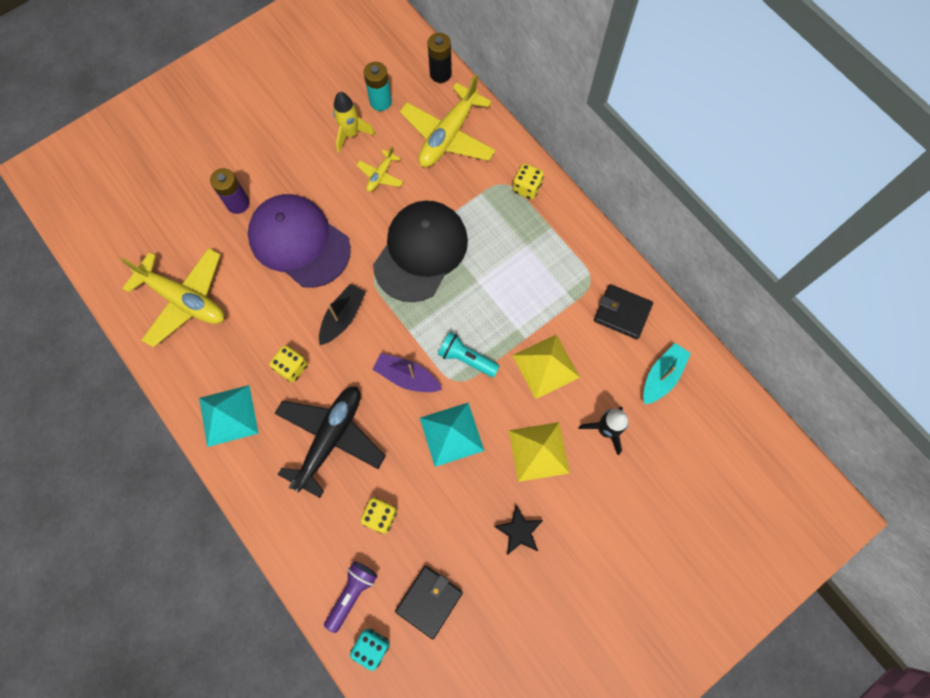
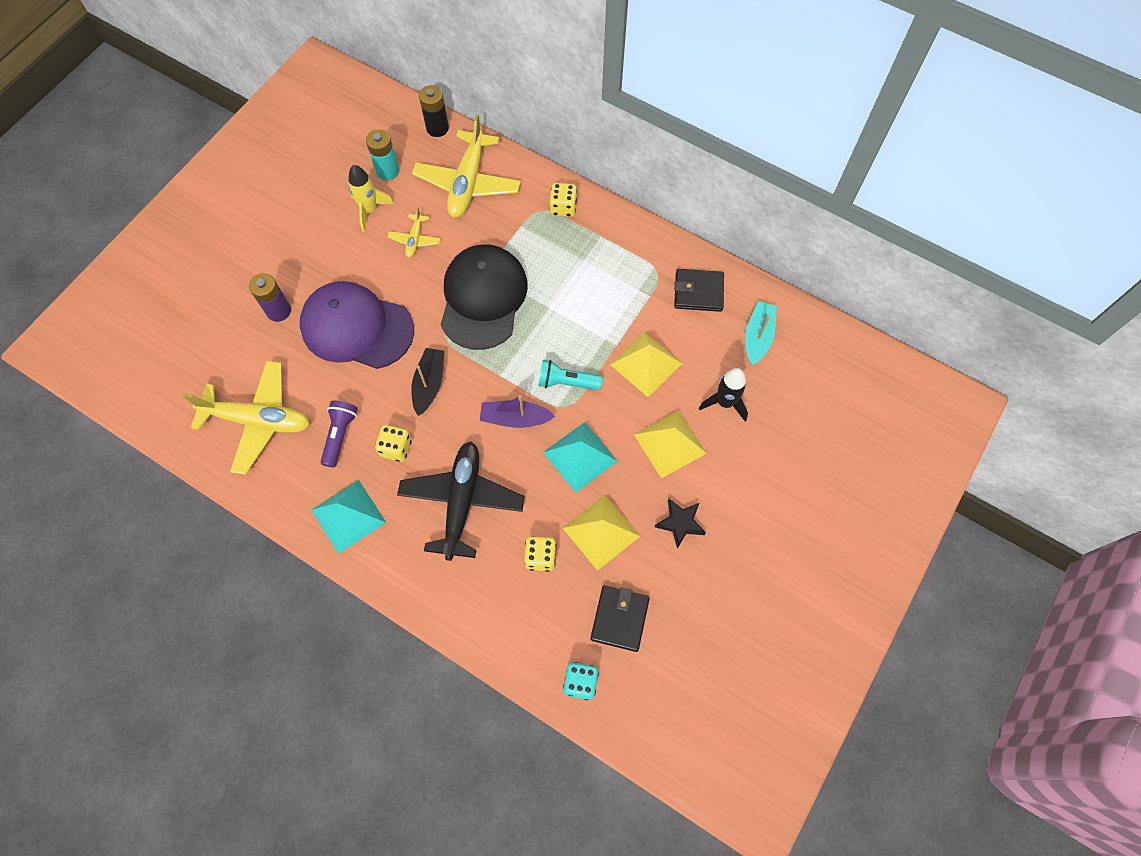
camera: 20 degrees left, 5 degrees down
(352, 594) = (541, 640): purple flashlight -> purple flashlight (340, 435)
(443, 513) = (601, 532): none -> yellow pyramid

